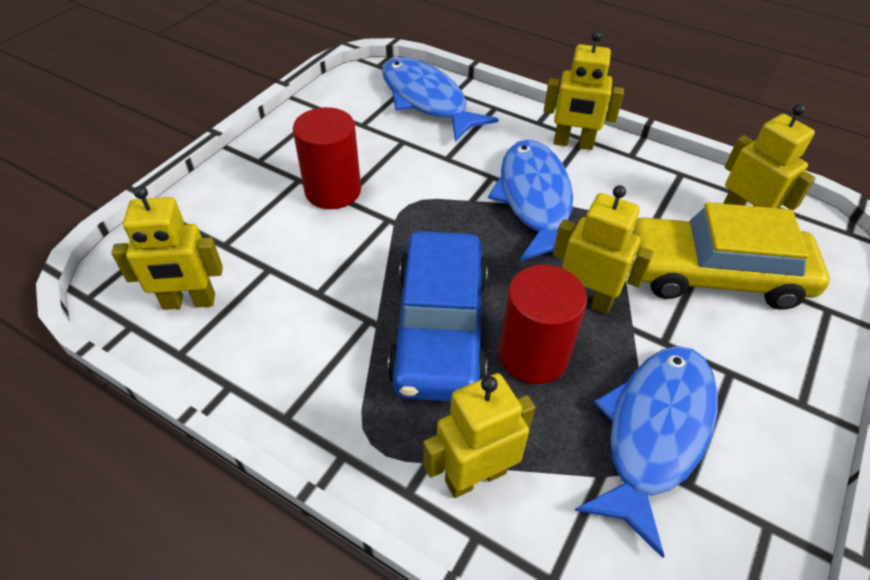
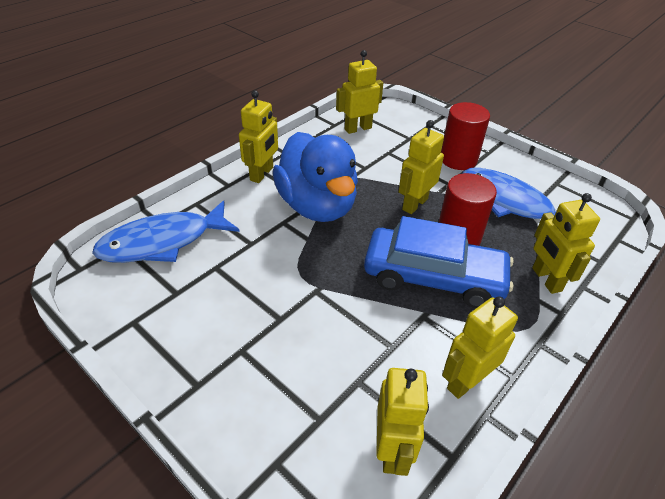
camera: 80 degrees left, 5 degrees down
(274, 365) = (466, 381): none -> yellow robot
(333, 191) = (268, 324): red cylinder -> red cylinder (458, 159)
(534, 200) = (317, 206): blue fish -> blue duck
(714, 275) = (401, 151): yellow car -> none

